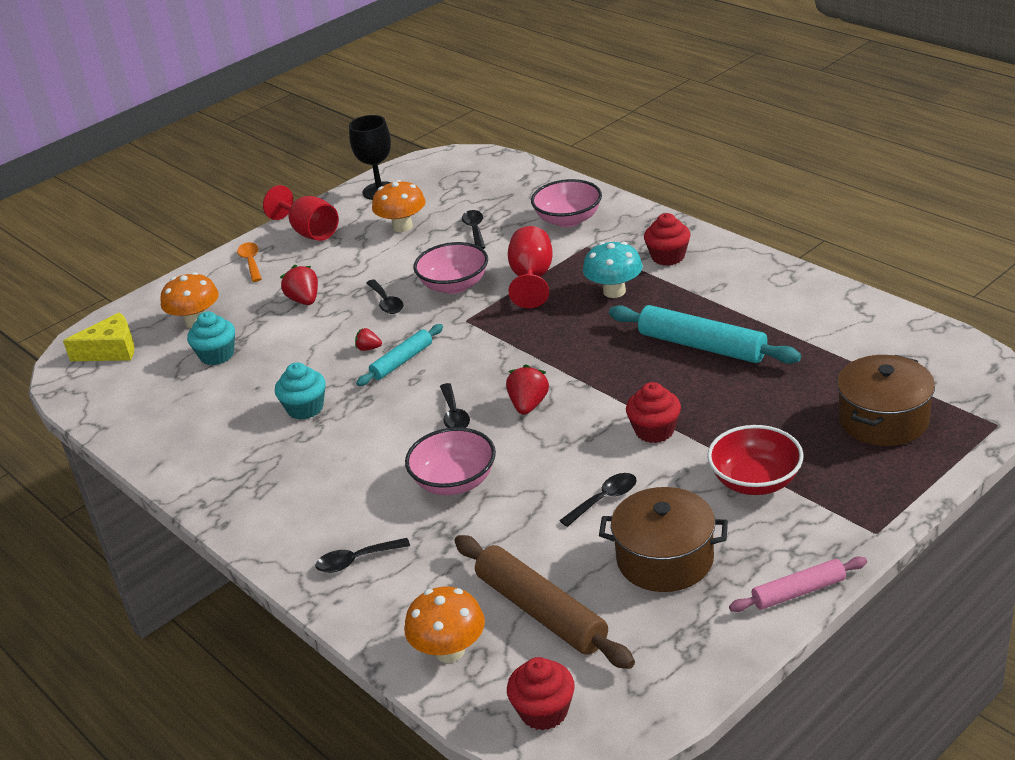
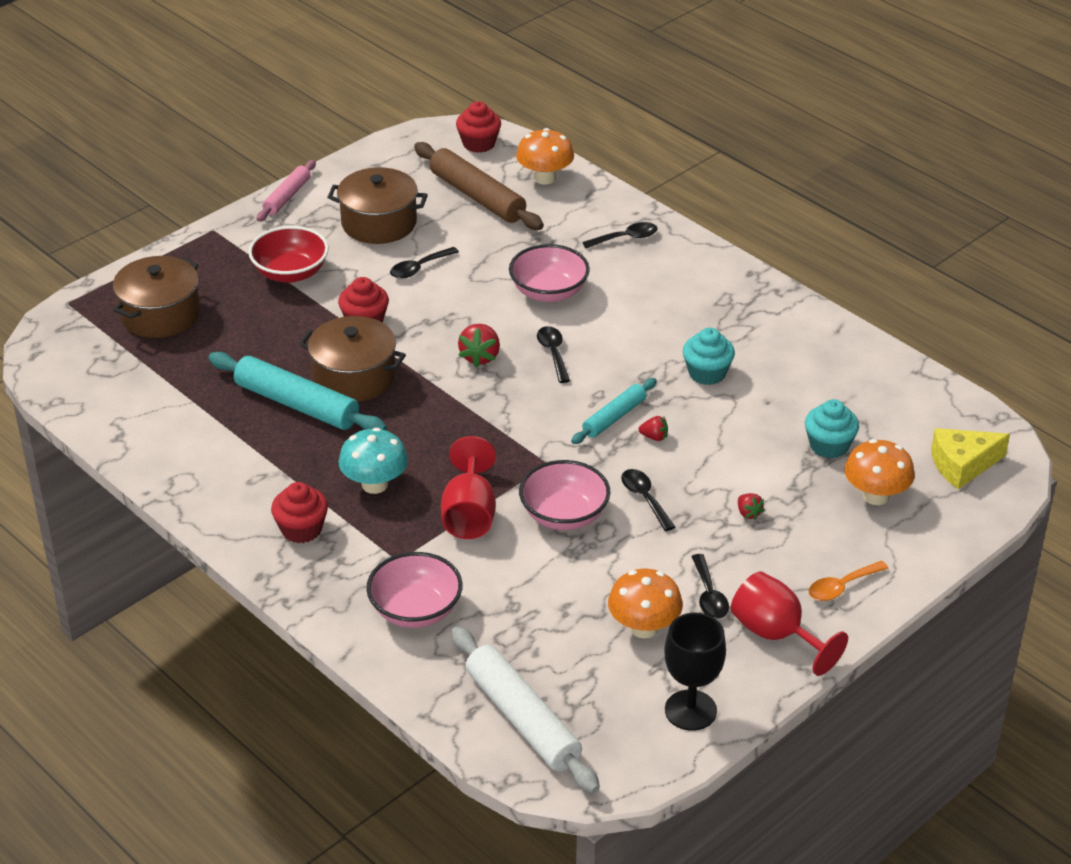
camera: 175 degrees right, 5 degrees up
(251, 262) = (842, 587): orange spoon -> orange spoon turned 75 degrees clockwise
(304, 300) = (748, 513): red strawberry -> red strawberry, size x0.58
(475, 230) = (542, 607): black spoon -> black spoon (709, 595)
(490, 176) = (522, 719): none -> white rolling pin
(653, 375) = (354, 377): none -> brown pot
(798, 592) = (287, 197): pink rolling pin -> pink rolling pin turned 45 degrees counterclockwise

